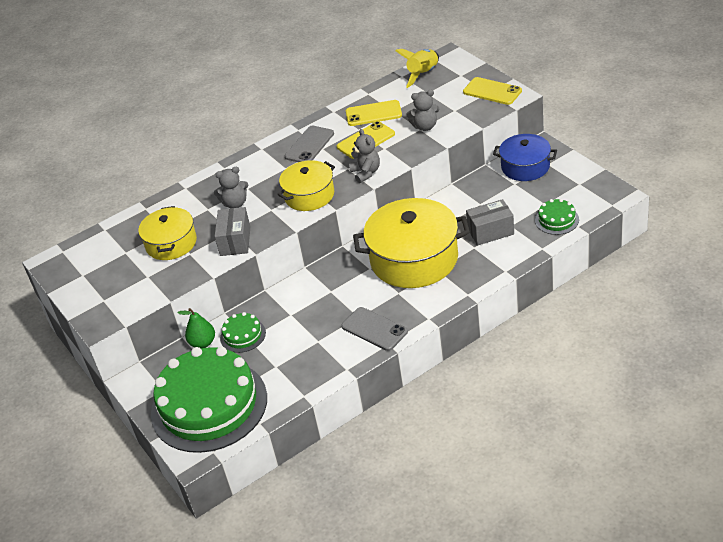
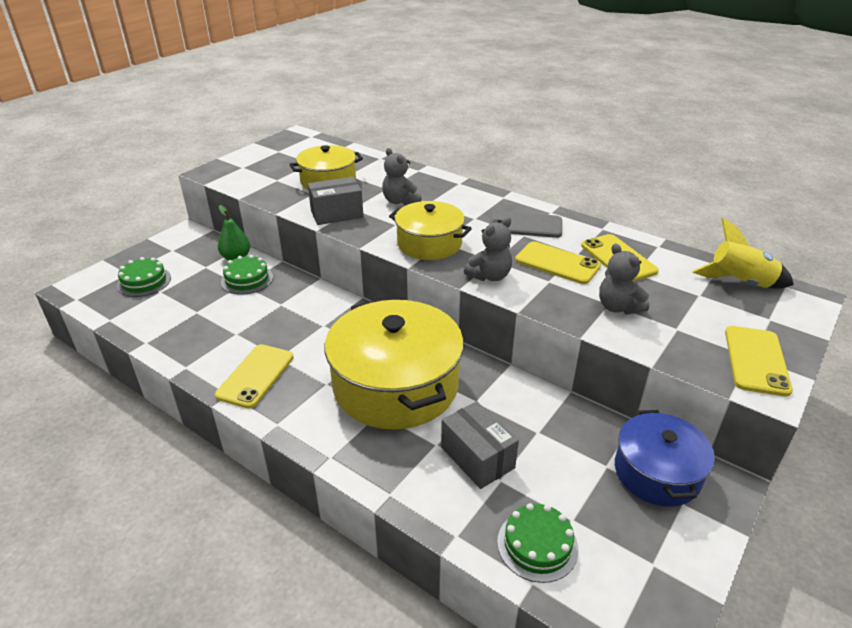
camera: 65 degrees right, 5 degrees down
(209, 405) = (144, 281): green cake -> green cake, size x0.41
(374, 329) = (256, 376): grey phone -> yellow phone

